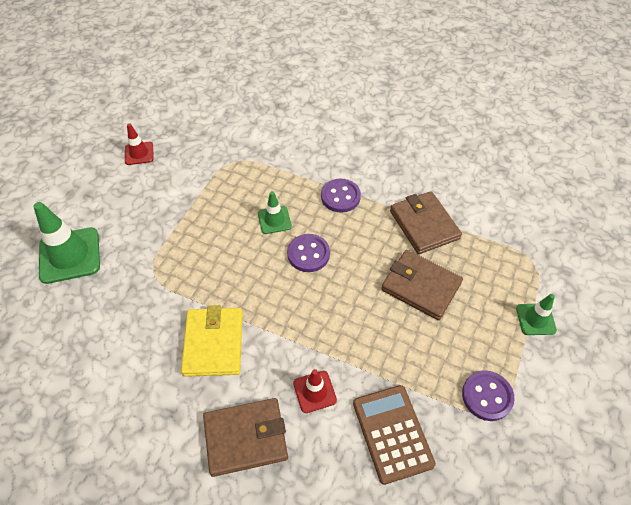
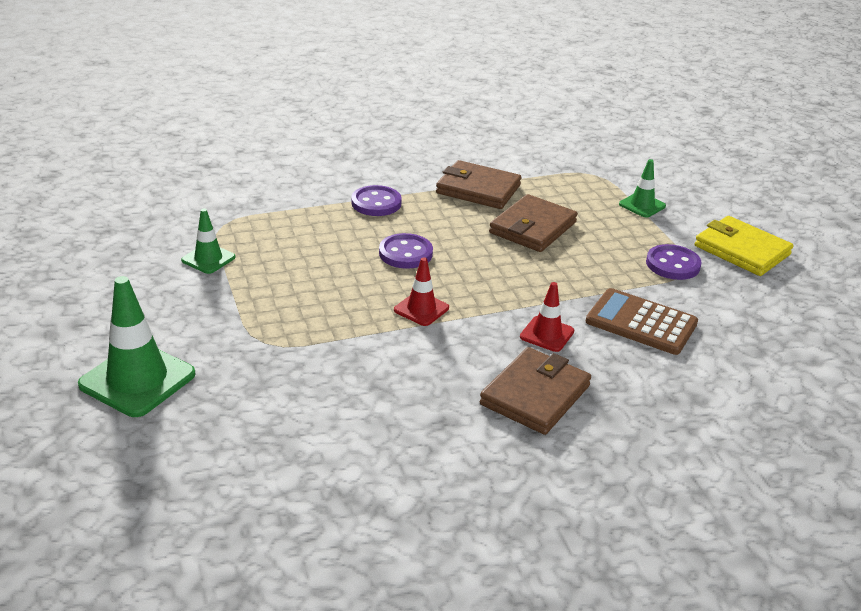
camera: 45 degrees left, 20 degrees down
(139, 153) = (93, 264): red traffic cone -> red traffic cone (421, 309)
(213, 343) = (409, 355): yellow wallet -> yellow wallet (741, 250)
(274, 220) = (336, 246): green traffic cone -> green traffic cone (208, 259)
(420, 287) = (533, 228): brown wallet -> brown wallet turned 45 degrees counterclockwise

